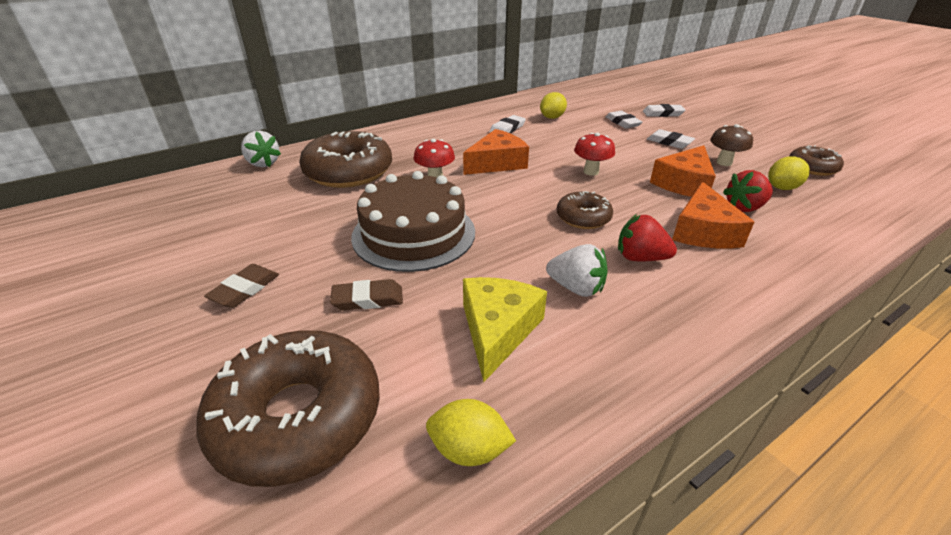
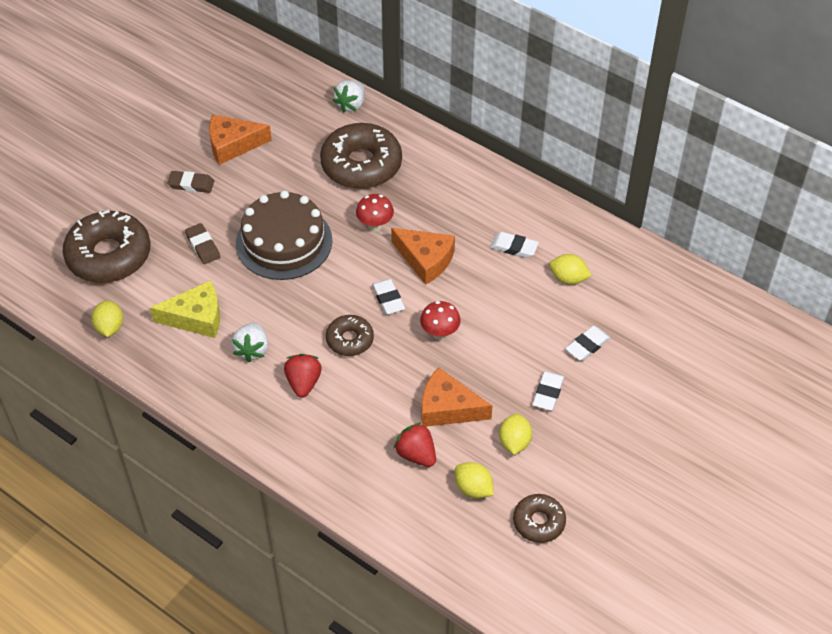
camera: 70 degrees right, 15 degrees up
(662, 113) = (640, 383): white eraser -> white eraser (388, 299)
(703, 231) = (360, 423): orange cheese -> orange cheese (233, 145)
(724, 162) = (514, 442): brown mushroom -> yellow lemon

